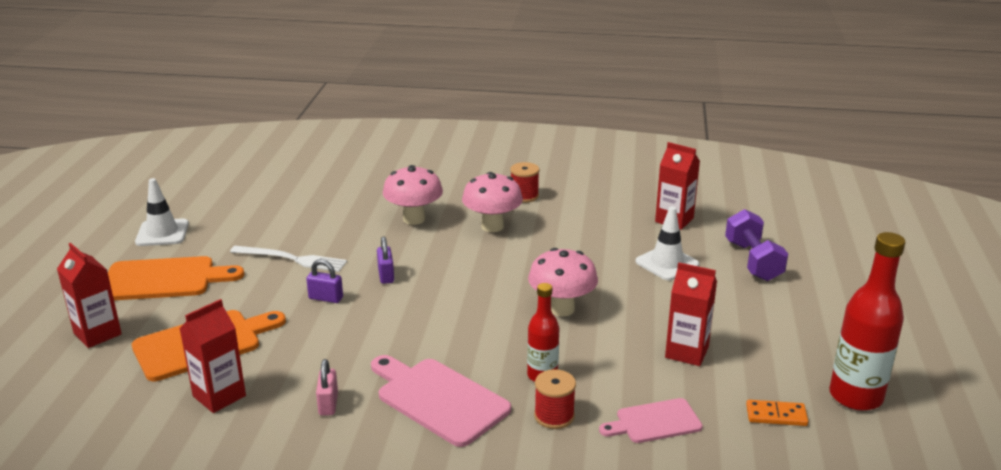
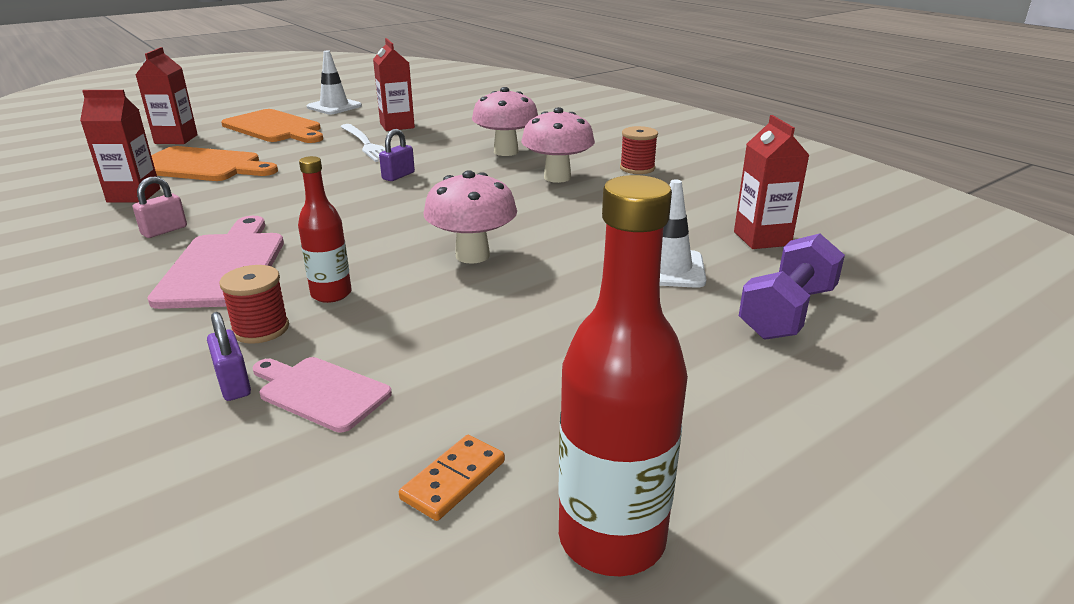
camera: 45 degrees right, 0 degrees up
(326, 298) = (327, 172): purple padlock -> purple padlock (233, 384)
(686, 352) = (504, 352): red carton -> red carton (397, 126)
(776, 415) = (453, 480): orange domino -> orange domino turned 75 degrees clockwise

